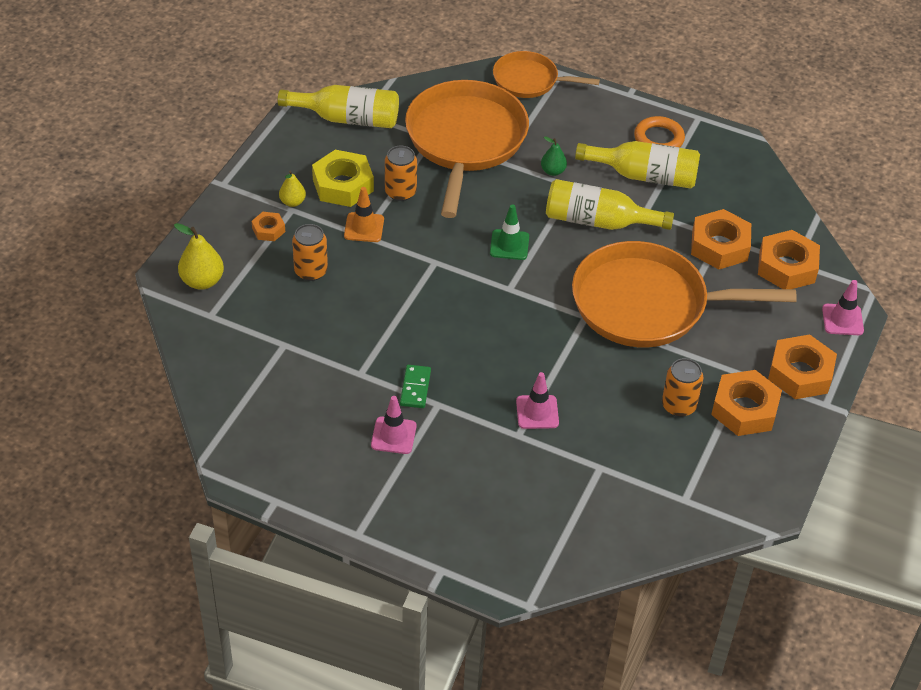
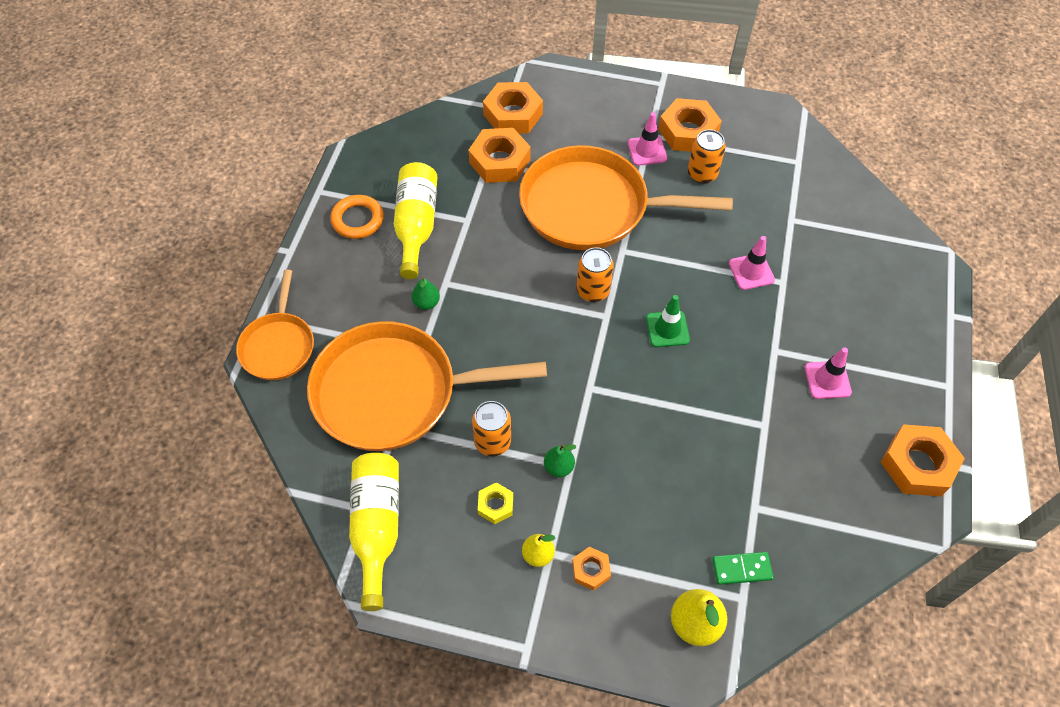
camera: 100 degrees left, 10 degrees up
(311, 271) = (641, 507): orange can -> orange can (593, 291)
(343, 185) = (495, 505): yellow nut -> yellow nut, size x0.52
(364, 227) = (558, 467): orange traffic cone -> green pear
(415, 388) = (763, 373): green domino -> green domino (741, 569)
(509, 245) = (546, 325): green traffic cone -> green traffic cone (667, 329)
(598, 221) = (491, 256): yellow bottle -> none
(646, 304) = (591, 207): orange pan -> orange pan turned 105 degrees clockwise
(800, 373) = (635, 100): orange nut -> orange nut (917, 464)
(842, 320) = (565, 77): pink traffic cone -> pink traffic cone (647, 151)

